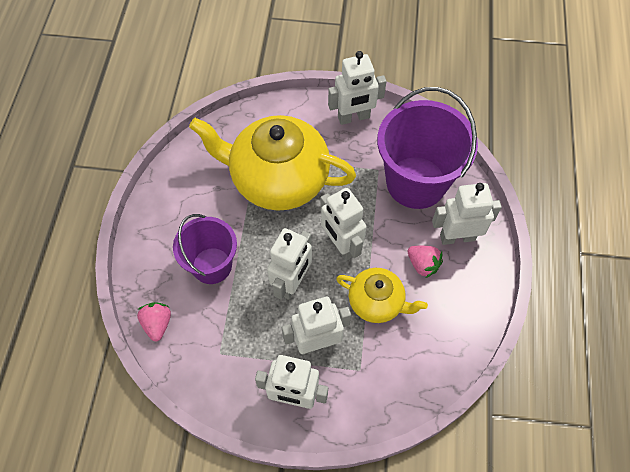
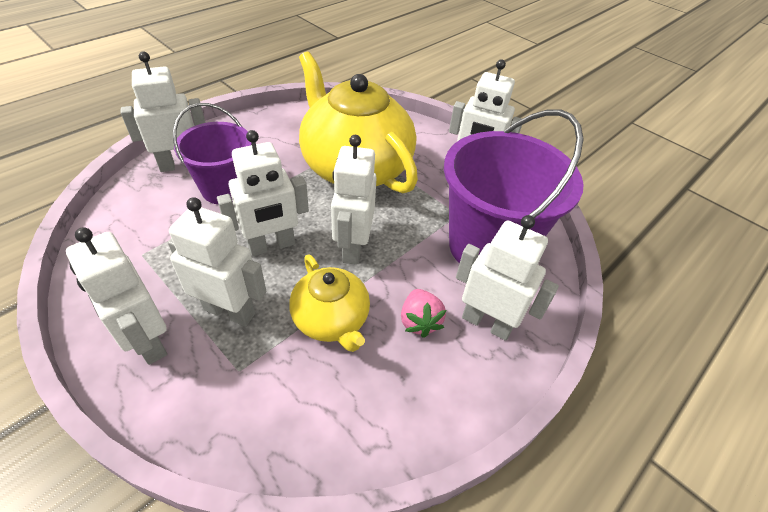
camera: 35 degrees right, 15 degrees down
(155, 271) = (180, 165): none -> white robot
(157, 324) = (129, 199): pink strawberry -> none

